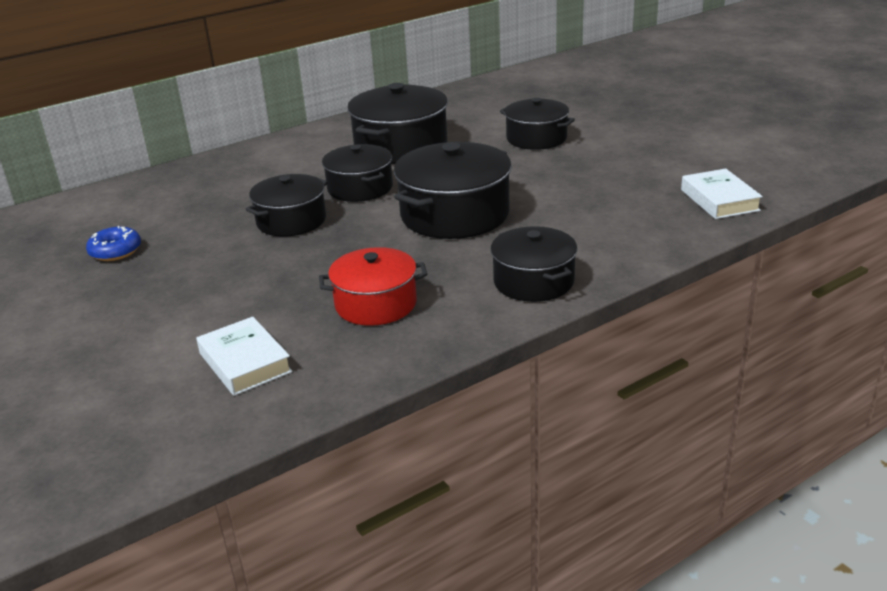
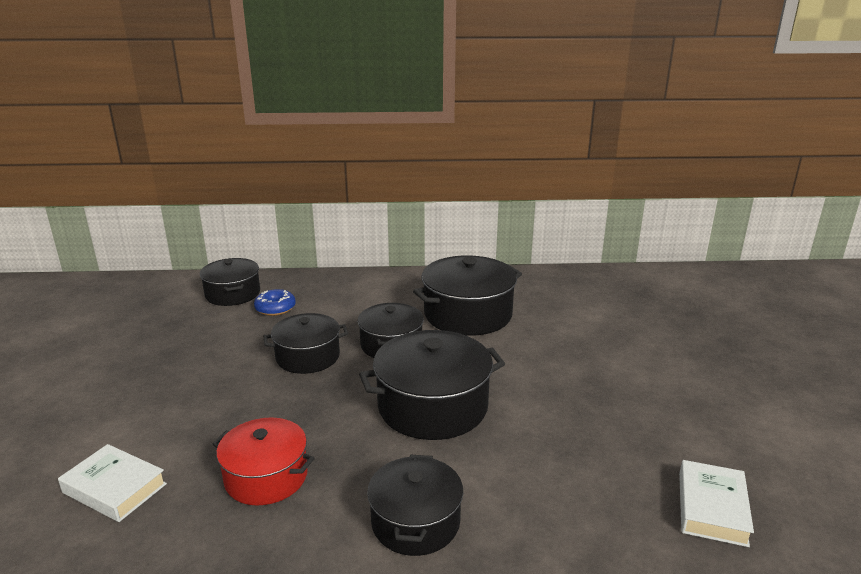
camera: 30 degrees right, 5 degrees down
(115, 251) = (173, 334): blue donut -> blue donut (275, 308)
(245, 362) = (115, 488): white book -> white book turned 60 degrees counterclockwise
(536, 138) = (592, 349): black pot -> black pot (233, 294)

